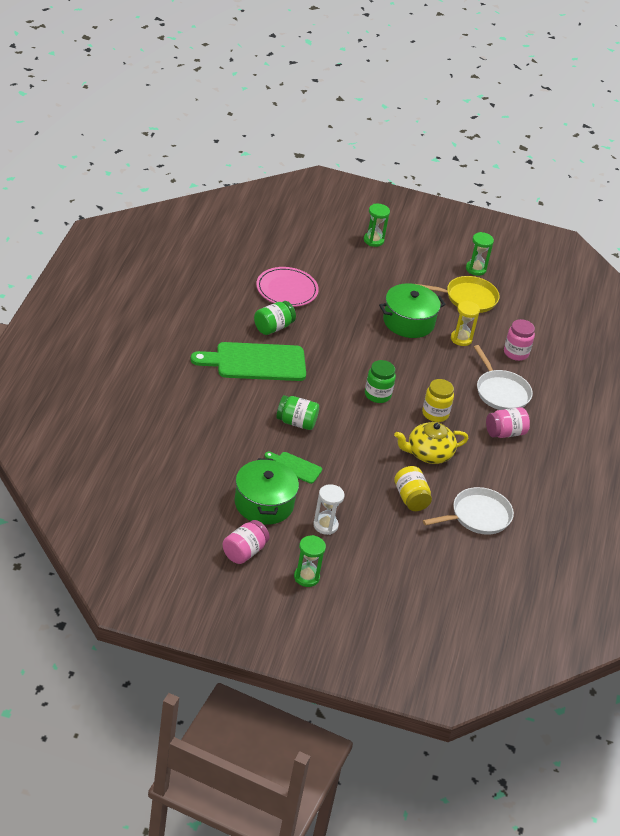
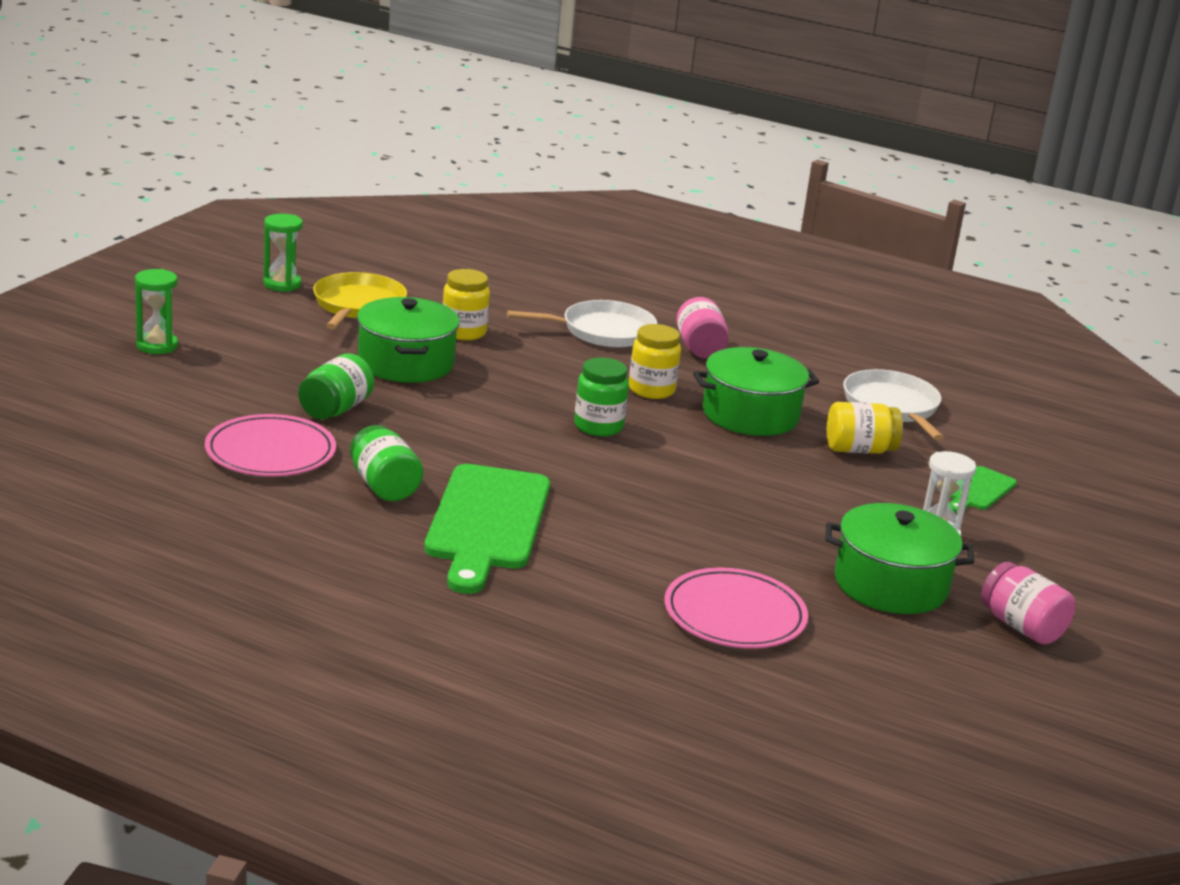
camera: 75 degrees left, 15 degrees down
(210, 446) = (734, 614): none -> pink plate
(295, 467) = (789, 536): green cutting board -> green cutting board (978, 490)
(296, 422) = (667, 513): green jar -> green jar (335, 409)
(306, 577) = (1068, 576): green hourglass -> none
(428, 454) = (750, 415): yellow teapot -> green pot
(461, 339) = (463, 332): yellow hourglass -> yellow jar
(516, 353) = (509, 301): pink jar -> none

